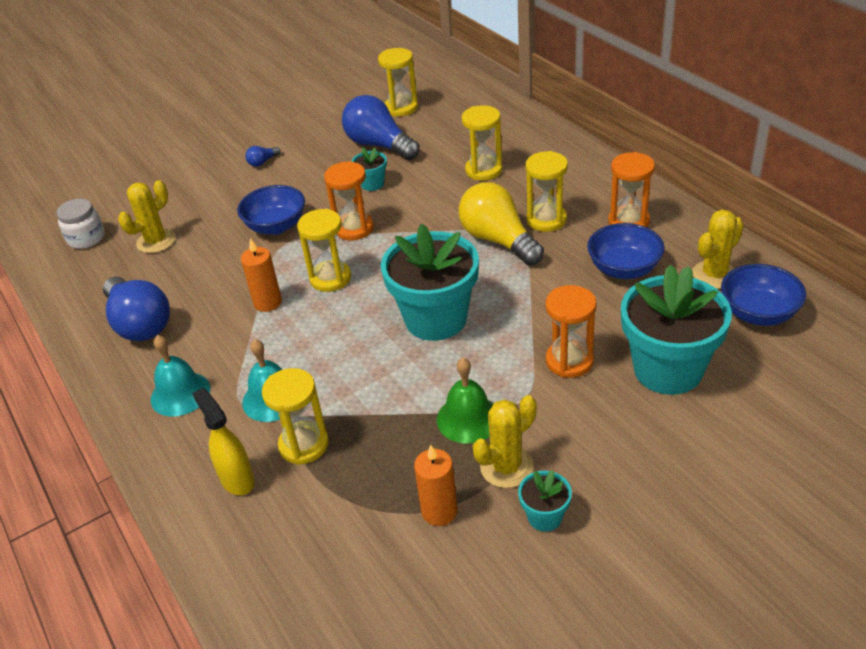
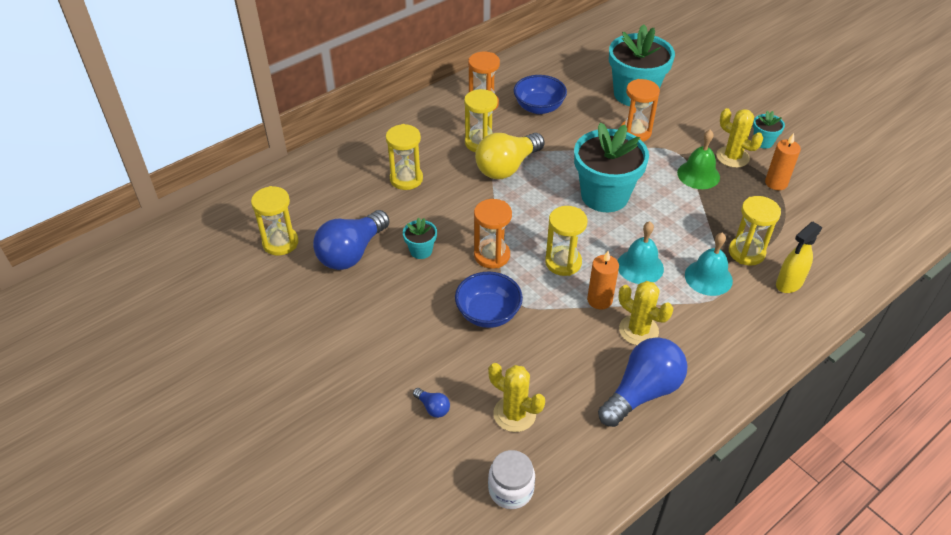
camera: 100 degrees left, 5 degrees up
(180, 394) = (719, 338): turquoise bell -> turquoise bell (640, 266)
(262, 162) = (369, 346): blue light bulb -> blue light bulb (433, 407)
(714, 275) = (542, 71): yellow cactus -> yellow cactus (638, 330)
(758, 313) = (578, 59): blue bowl -> none

